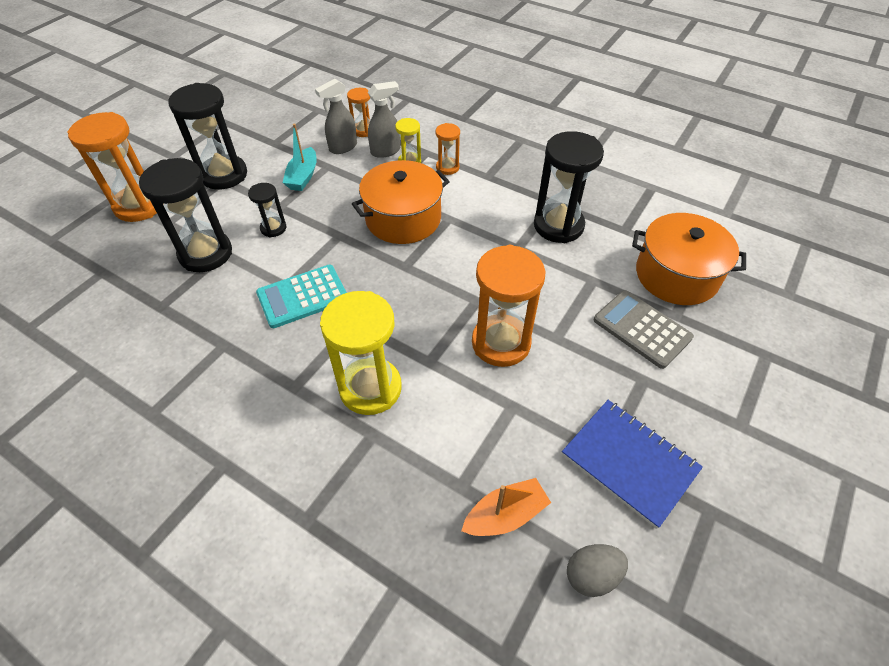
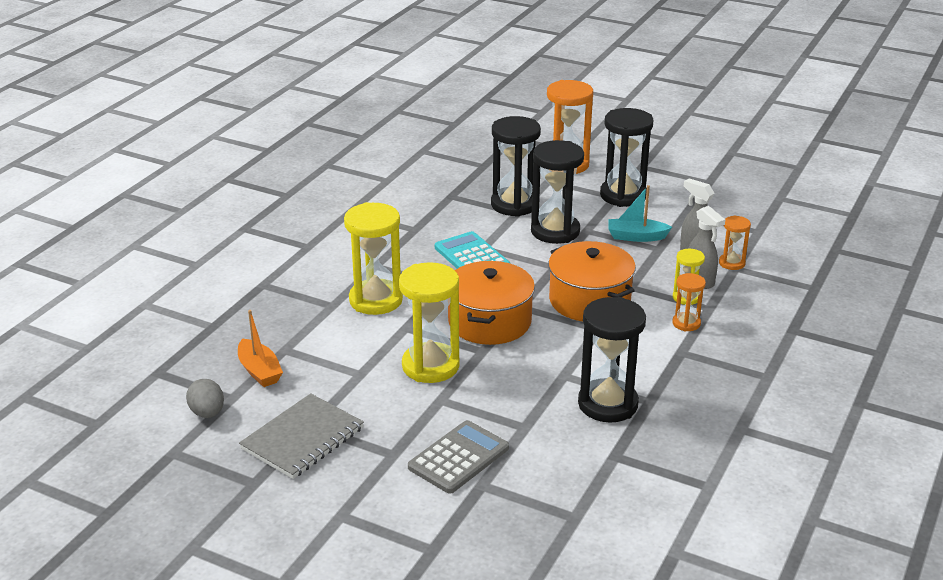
camera: 85 degrees right, 20 degrees down
(273, 228) = (555, 231): black hourglass -> black hourglass, size x1.96
(501, 343) = (430, 366): orange hourglass -> yellow hourglass
(629, 462) = (302, 438): blue notebook -> grey notebook
(676, 275) = (545, 492): orange pot -> orange pot (489, 321)

